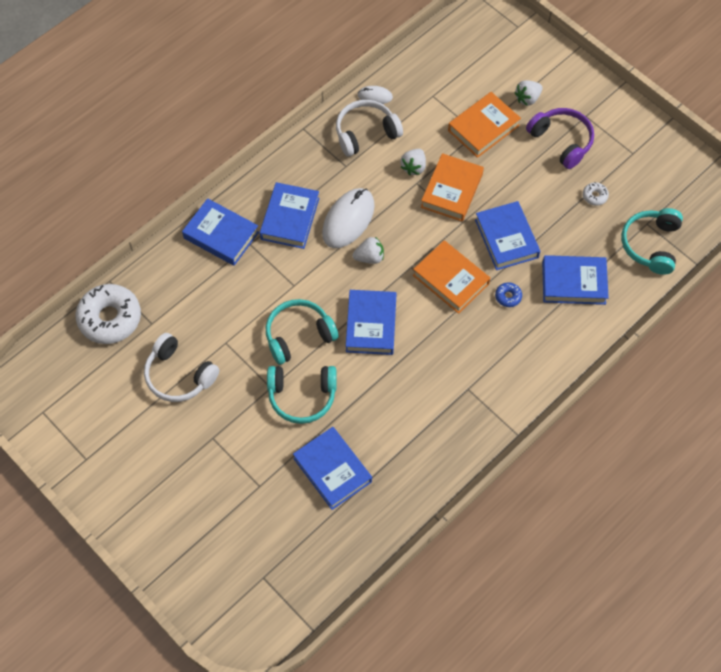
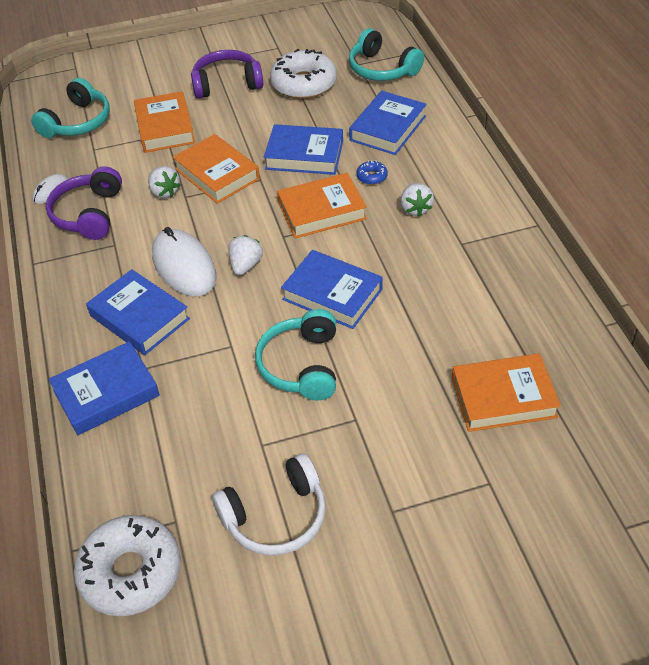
camera: 60 degrees left, 15 degrees down
(302, 396) = (386, 391): turquoise headphones -> turquoise headphones (77, 122)
(332, 470) = (503, 397): blue book -> orange book
(365, 133) = (89, 214): white headphones -> purple headphones
(527, 98) = (160, 88): white strawberry -> white strawberry (415, 209)
(594, 196) = (303, 84): white donut -> white donut, size x2.38

